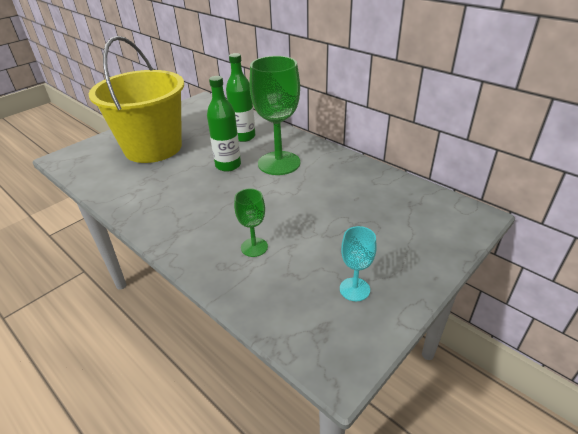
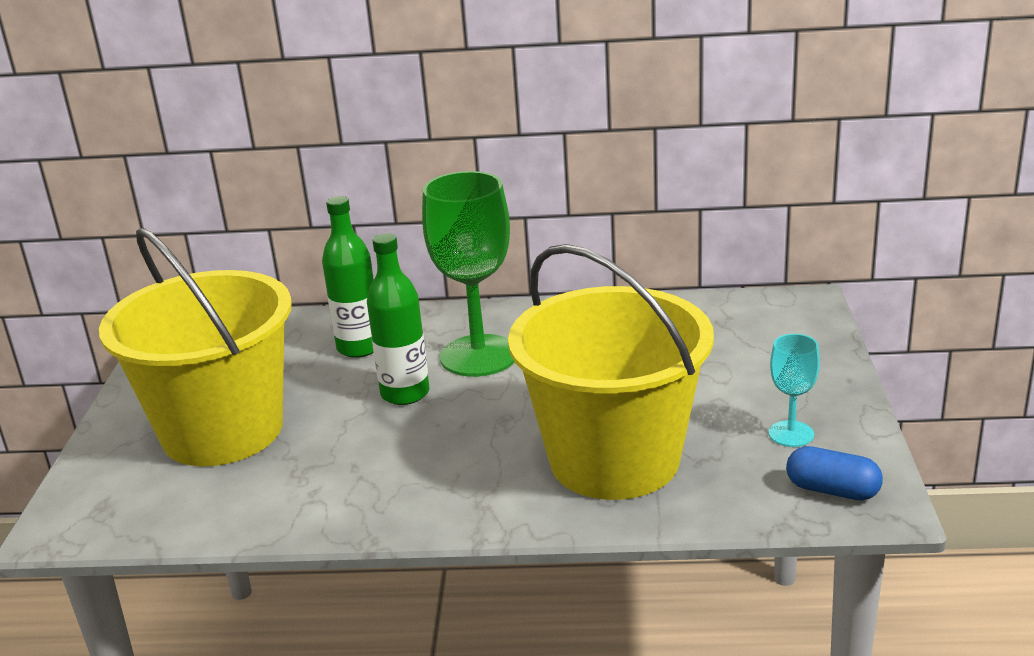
camera: 40 degrees left, 10 degrees down
(254, 247) = (614, 460): green goblet -> yellow bucket
(326, 339) = (832, 490): none -> blue capsule

